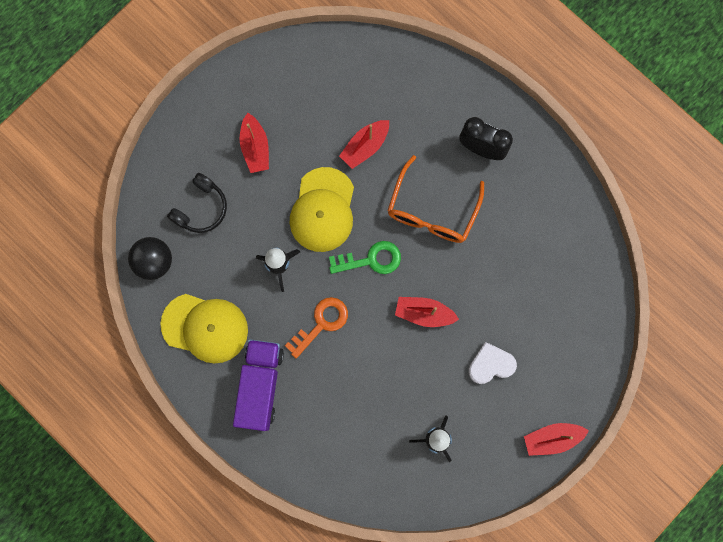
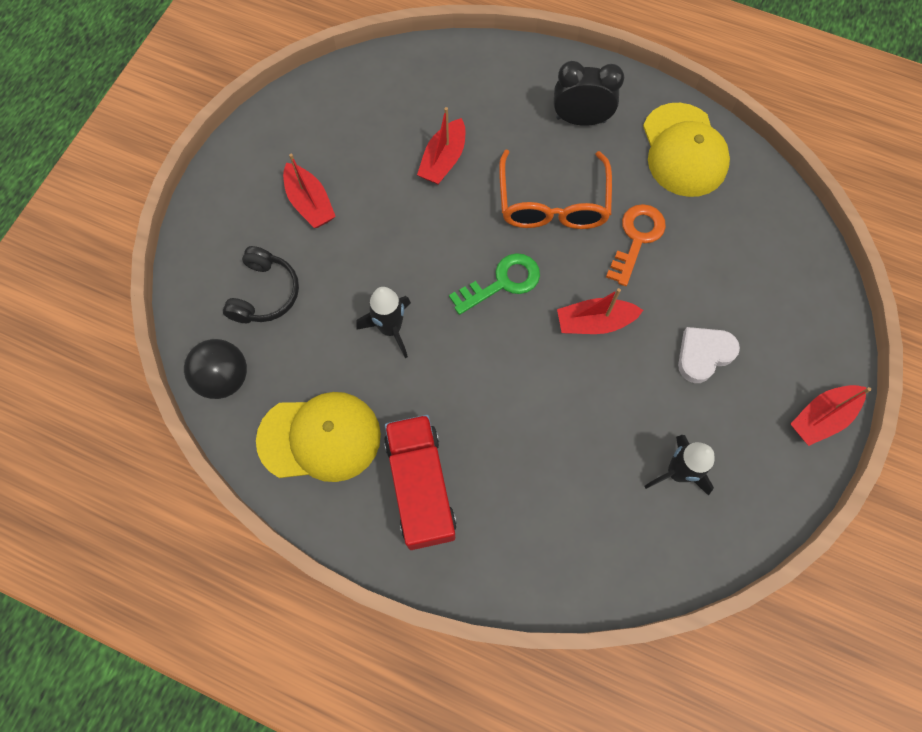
camera: 20 degrees left, 10 degrees down
(260, 386) = (421, 487): purple truck -> red truck
(321, 324) = (470, 380): orange key -> orange key (636, 239)
(323, 210) = (420, 246): yellow cap -> yellow cap (684, 150)

